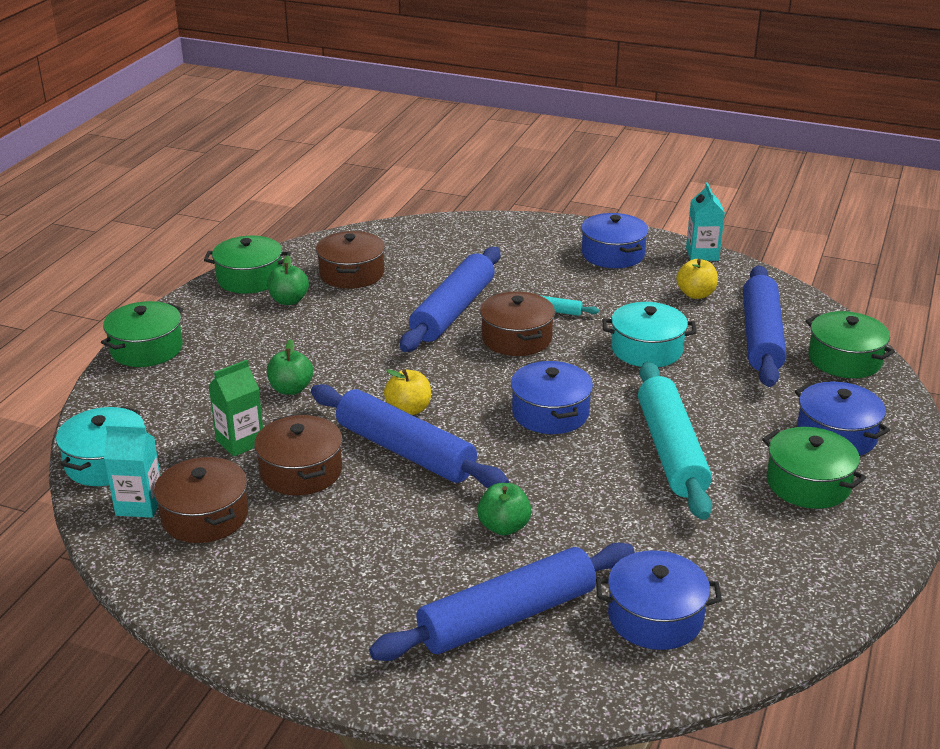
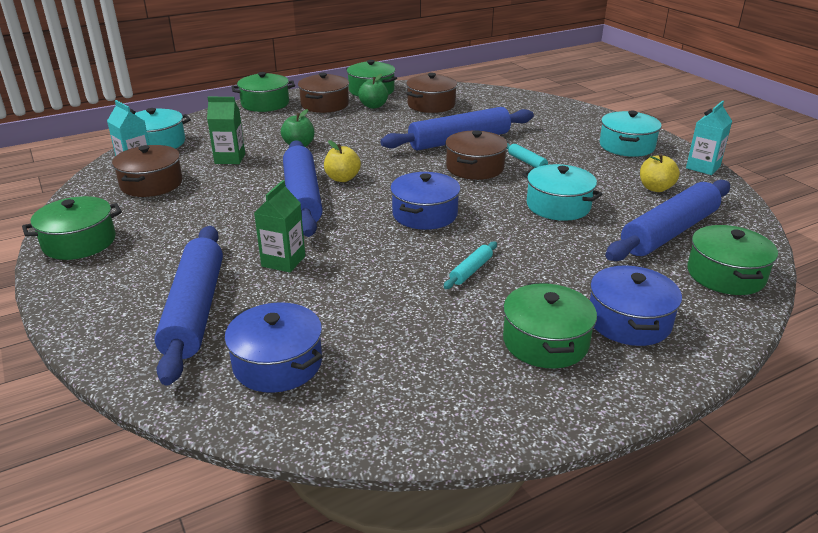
camera: 40 degrees right, 0 degrees up
(256, 622) = (79, 242): none -> green pot
(301, 471) = (232, 184): brown pot -> brown pot (325, 104)
(504, 527) = (283, 261): green apple -> green carton
(507, 617) = (194, 310): blue rolling pin -> blue rolling pin turned 75 degrees clockwise
(613, 254) = (626, 146): blue pot -> turquoise pot
(671, 450) = (471, 270): turquoise rolling pin -> turquoise rolling pin, size x0.42

